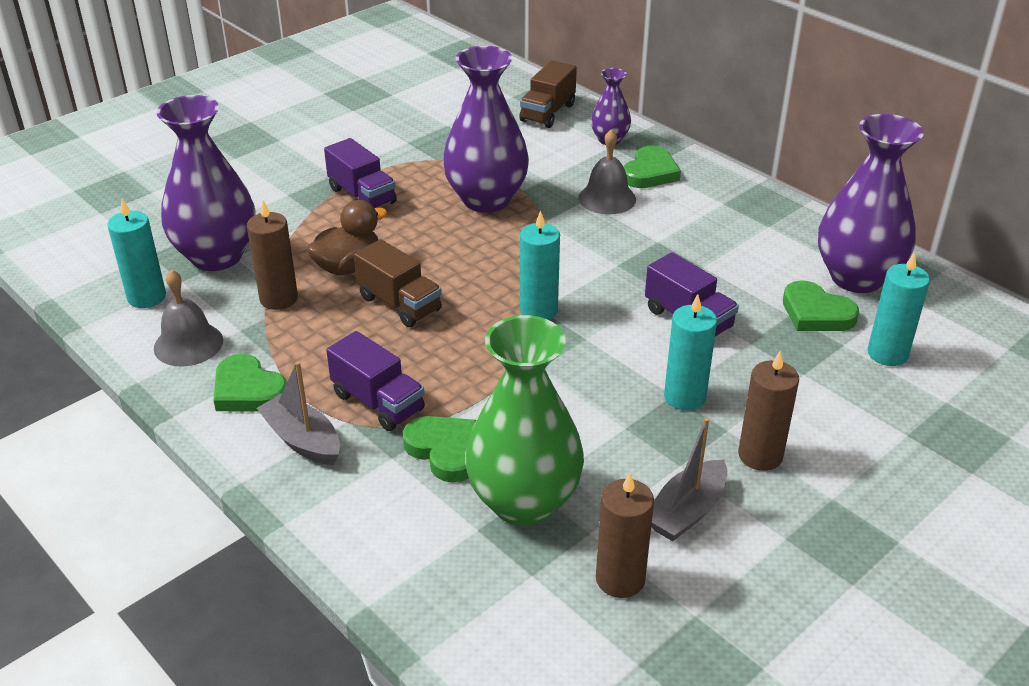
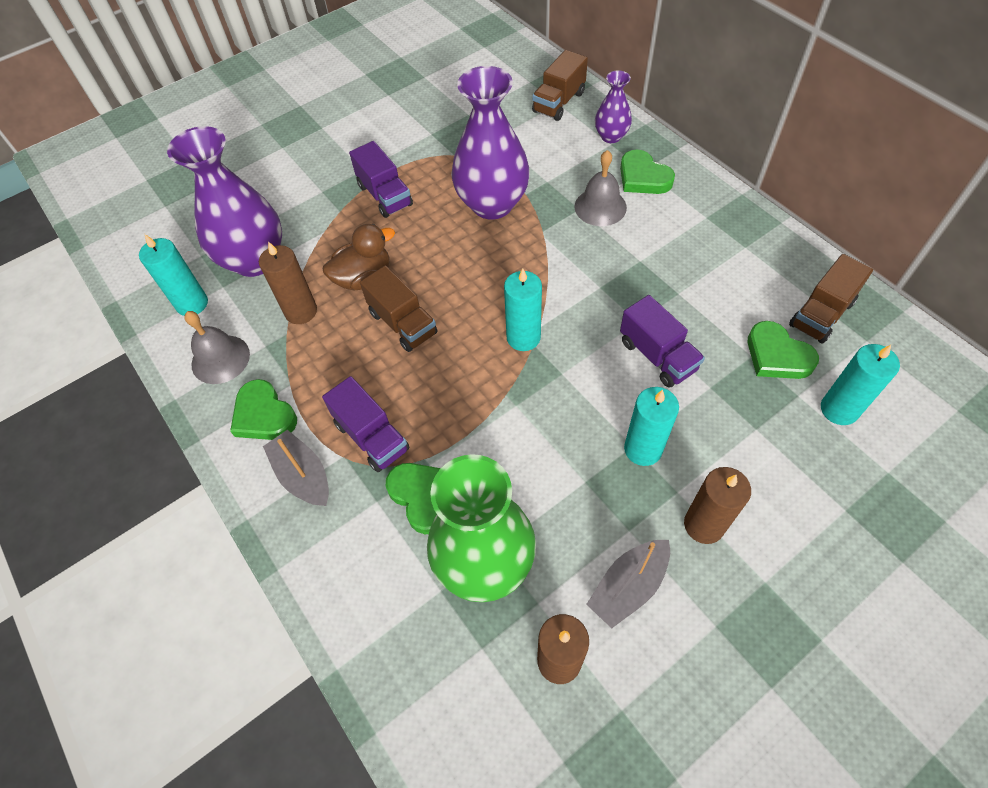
camera: 10 degrees right, 20 degrees up
(650, 172) = (643, 177): green heart -> green heart turned 105 degrees clockwise
(856, 277) = (821, 314): purple vase -> brown truck

